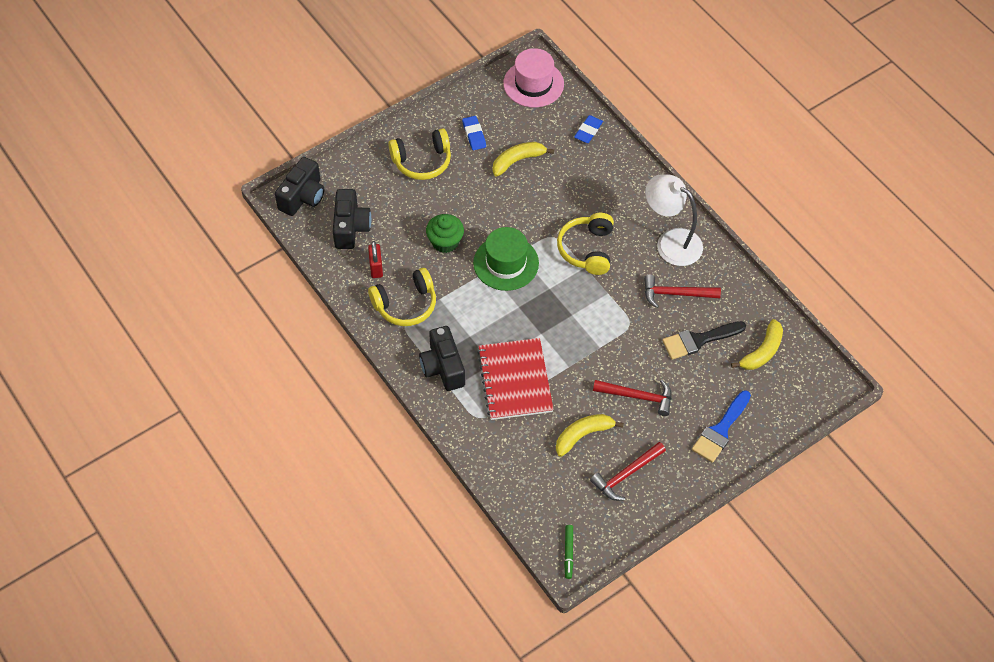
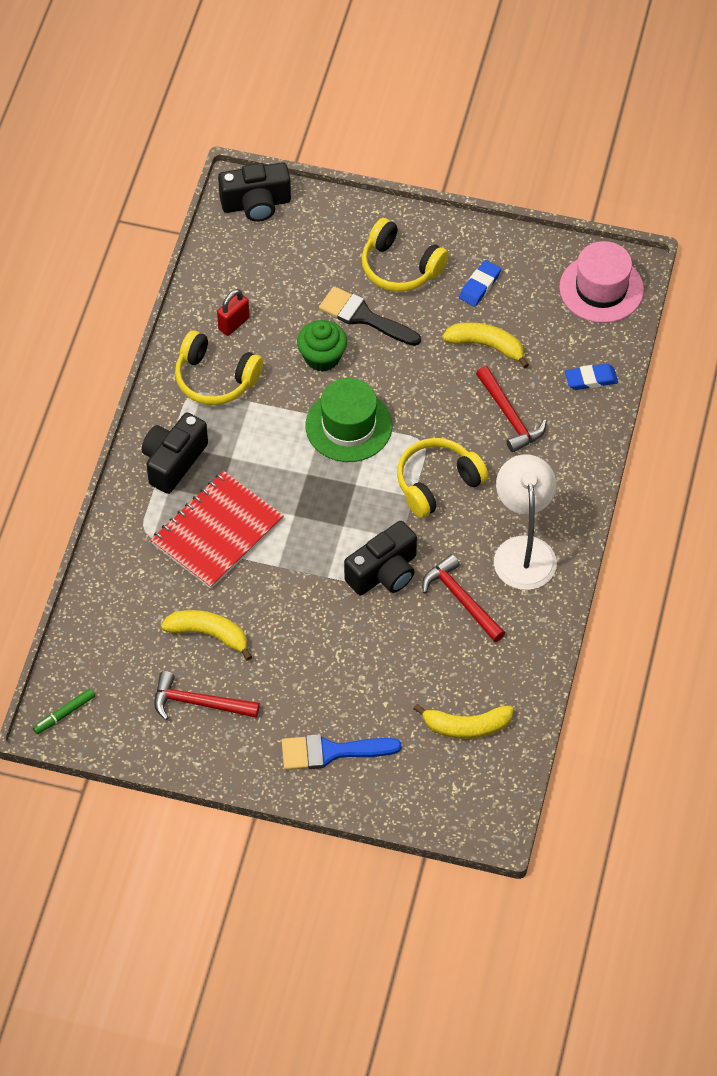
camera: 50 degrees right, 0 degrees up
(350, 227) = (259, 268): black camera -> black camera (384, 573)
(638, 397) = (300, 651): red hammer -> red hammer (509, 416)
(699, 340) = (423, 659): black brush -> black brush (364, 317)

